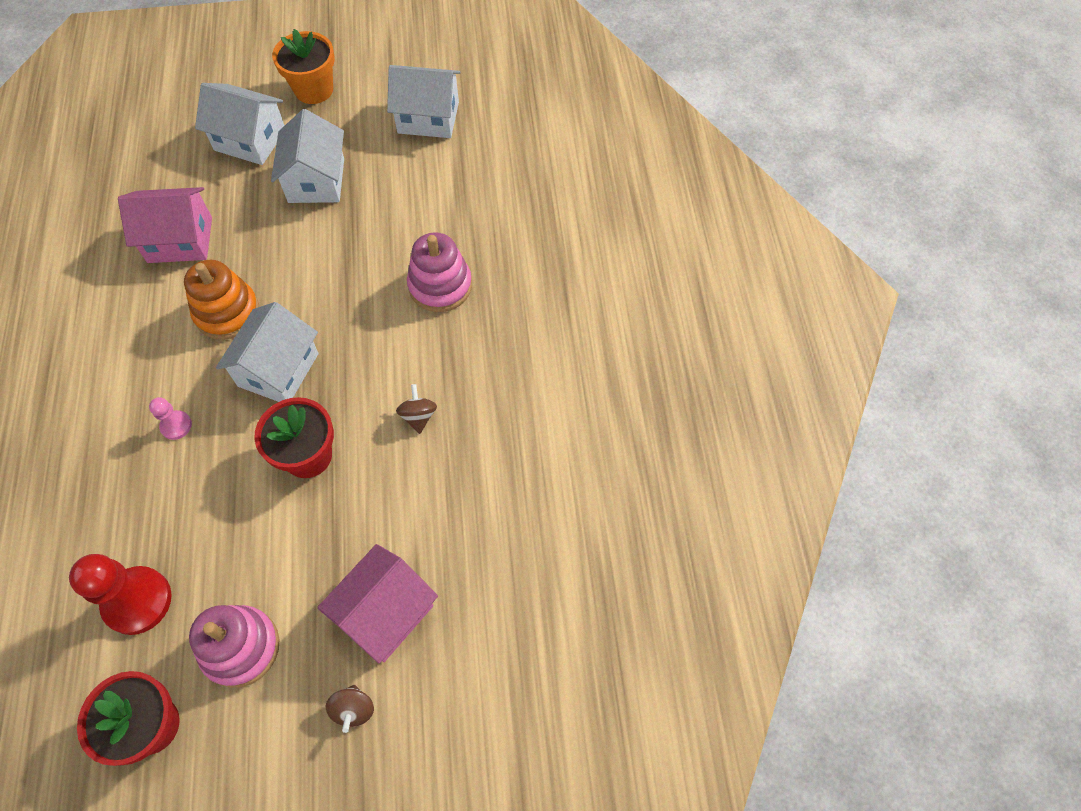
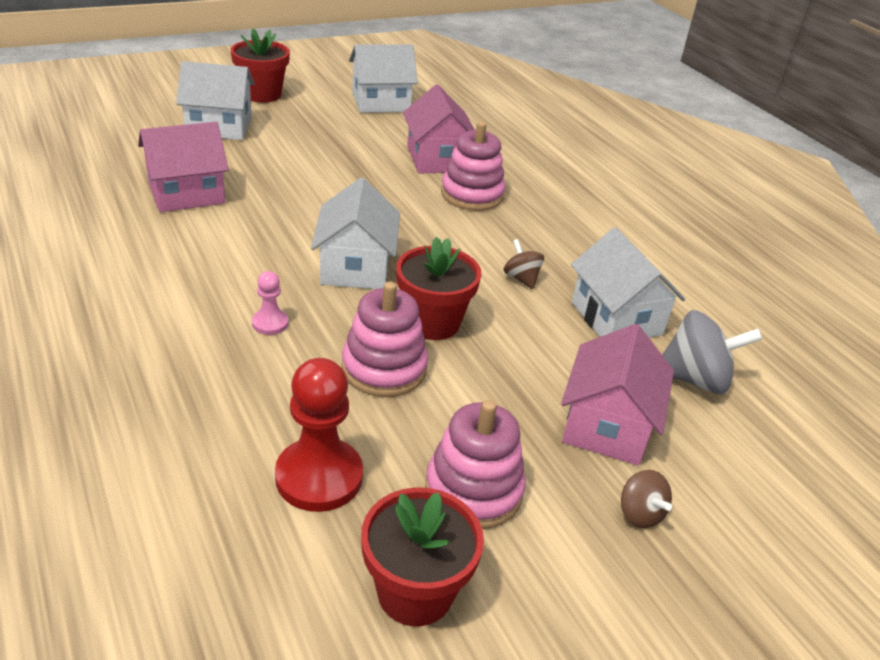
camera: 25 degrees left, 25 degrees down
(227, 312) = (272, 235): orange stacking toy -> none
(240, 500) = (384, 368): none -> pink stacking toy
(314, 89) = (262, 94): orange flower pot -> red flower pot
(316, 180) = (304, 145): white house -> white house (616, 318)
(436, 223) = (437, 159): none -> pink house
(498, 582) = (695, 379): none -> grey spinning top

